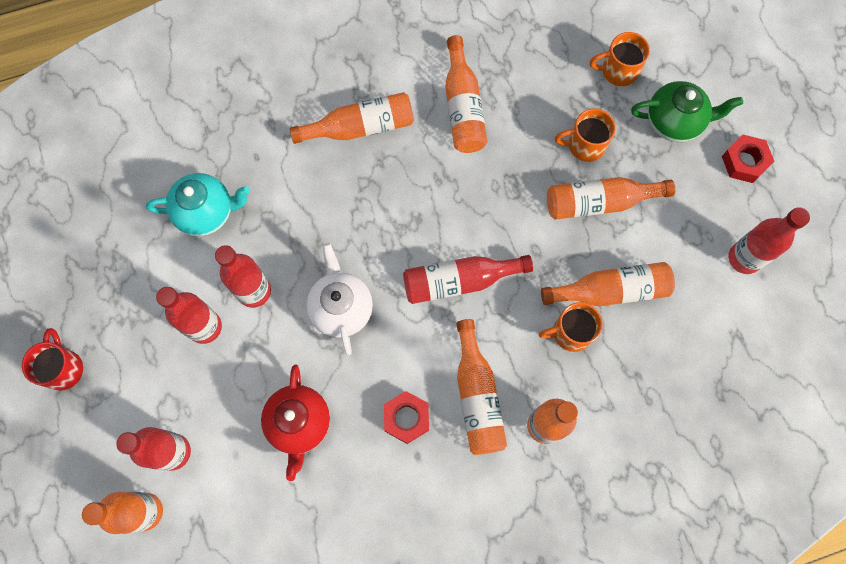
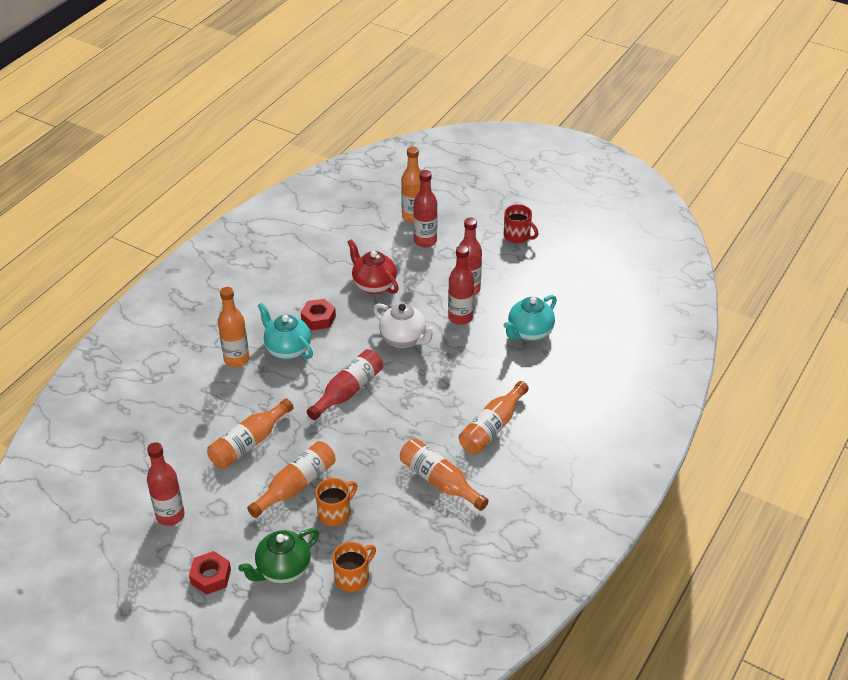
camera: 140 degrees right, 30 degrees down
(477, 396) = (287, 349): orange bottle -> turquoise teapot
(570, 332) = (257, 408): orange mug -> none

